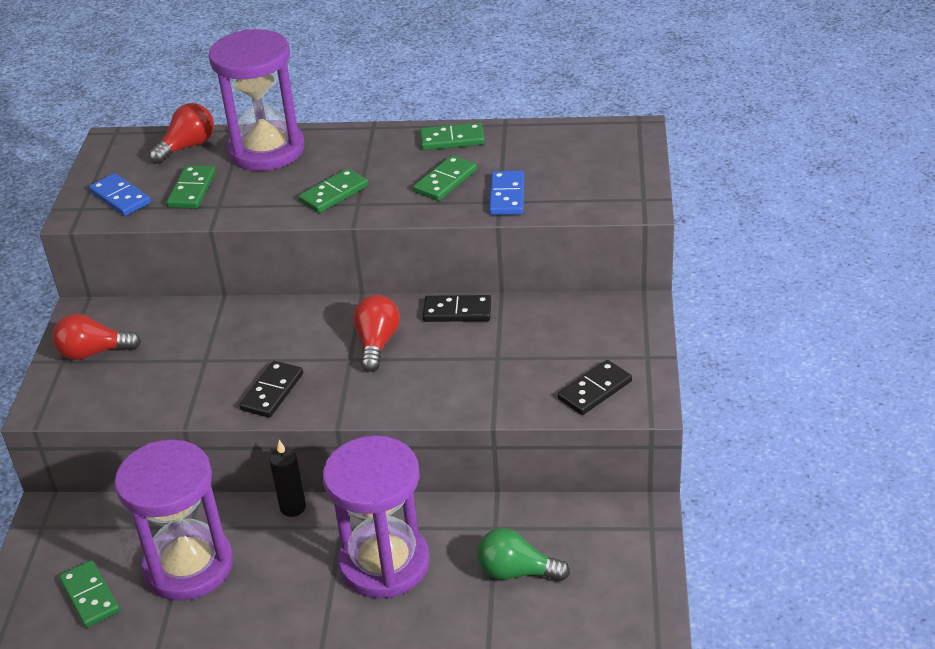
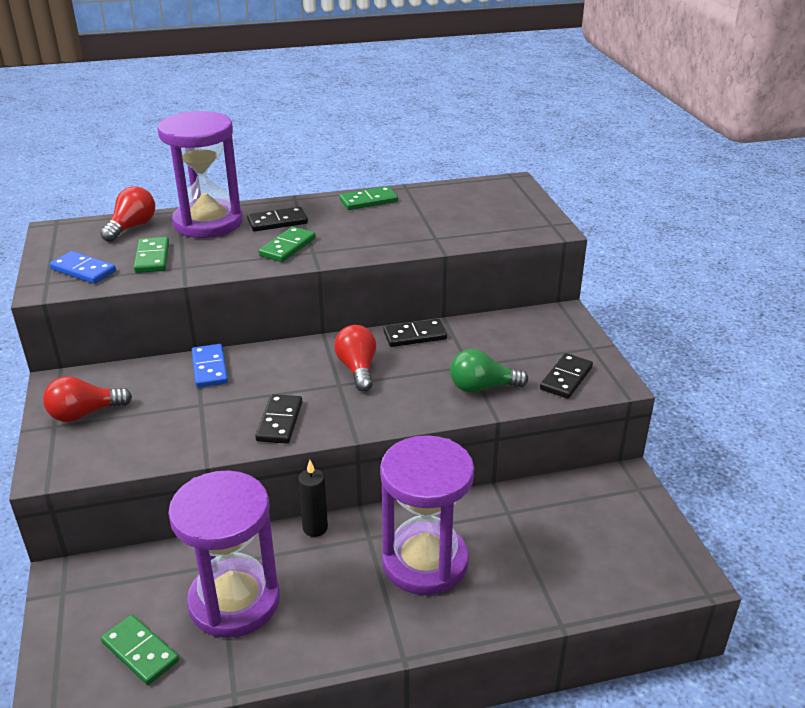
camera: 20 degrees left, 5 degrees down
(339, 158) = (277, 222): none -> black domino
(445, 181) = (380, 229): green domino -> none
(507, 196) = (439, 233): blue domino -> blue domino (209, 368)
(517, 572) = (547, 546): green light bulb -> green light bulb (482, 387)

